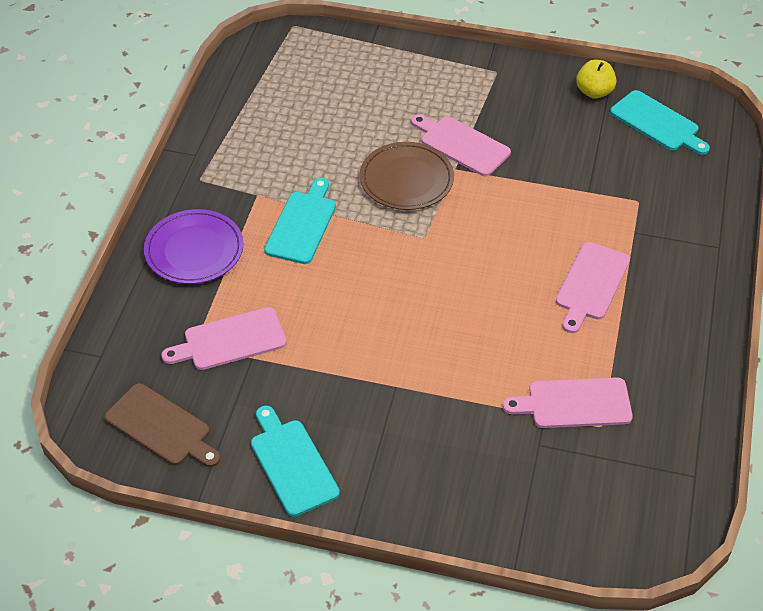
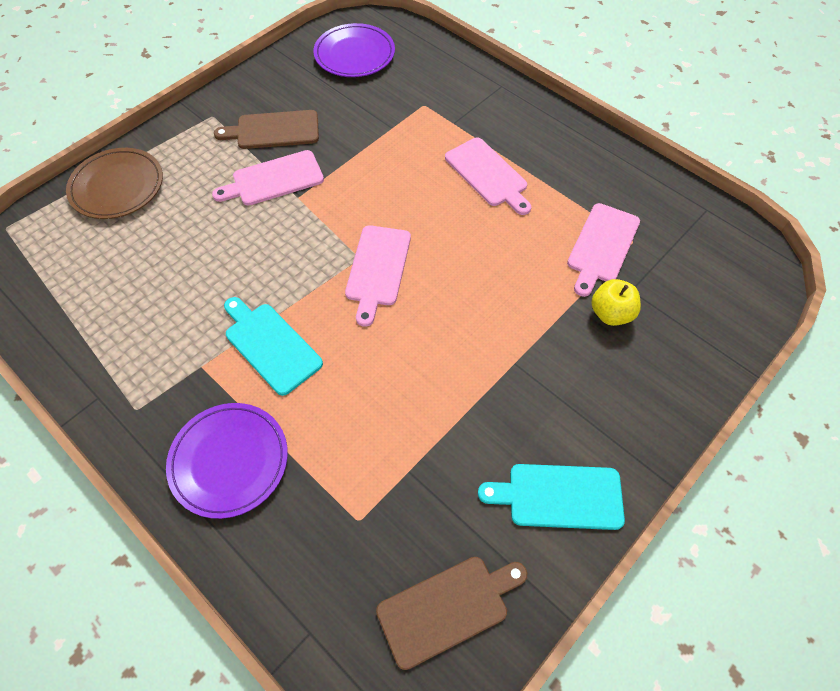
camera: 60 degrees left, 10 degrees up
(230, 340) = (373, 482): pink cutting board -> pink cutting board (377, 269)
(406, 180) = (281, 237): brown plate -> brown plate (117, 187)
(514, 117) = (273, 130): none -> brown cutting board
(594, 92) = (290, 71): yellow apple -> yellow apple (611, 313)
(657, 123) = (354, 54): turquoise cutting board -> purple plate

